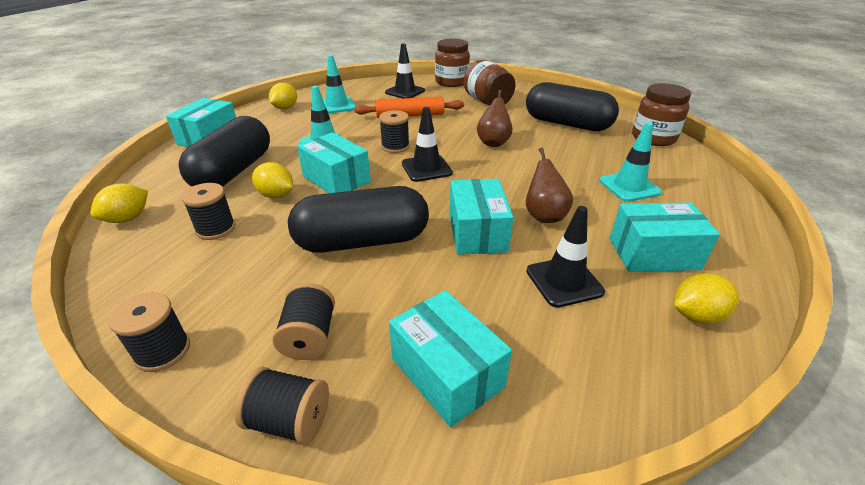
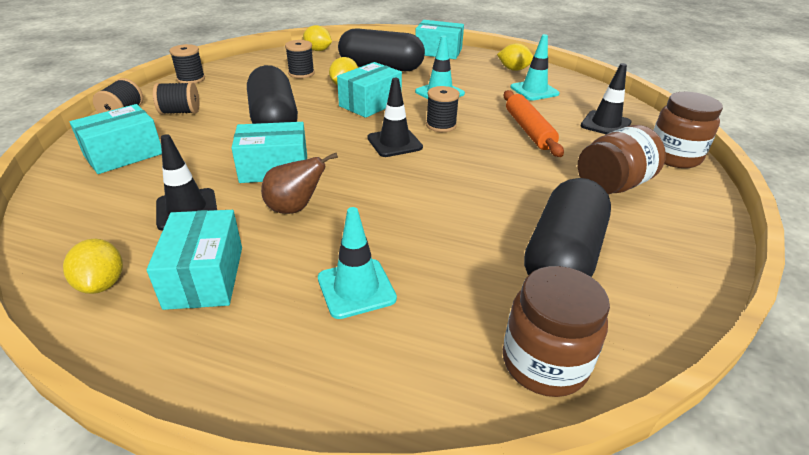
camera: 85 degrees right, 0 degrees up
(493, 143) = (469, 184): brown pear -> none

